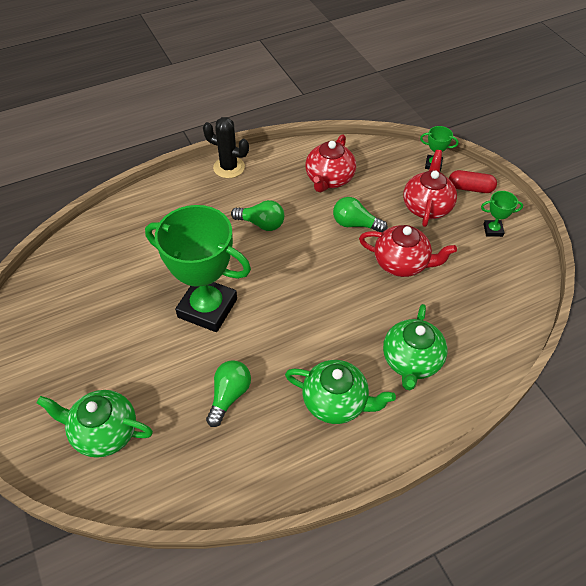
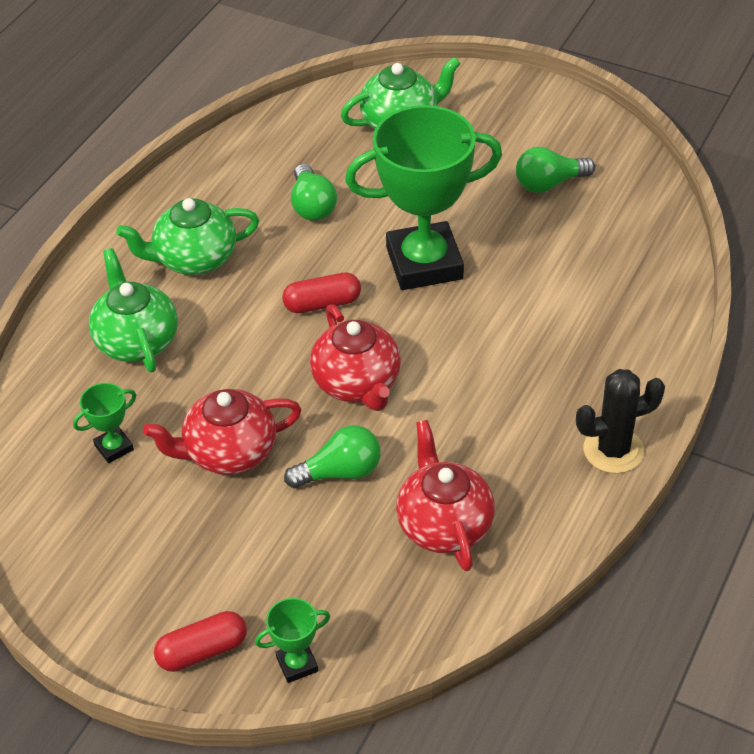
camera: 145 degrees right, 5 degrees down
(261, 224) = (470, 394): green light bulb -> green light bulb (549, 184)
(286, 318) = (322, 303): none -> red capsule
(427, 206) = (253, 568): red teapot -> red teapot (357, 383)
(493, 230) = (123, 587): green trophy -> green trophy (114, 447)

